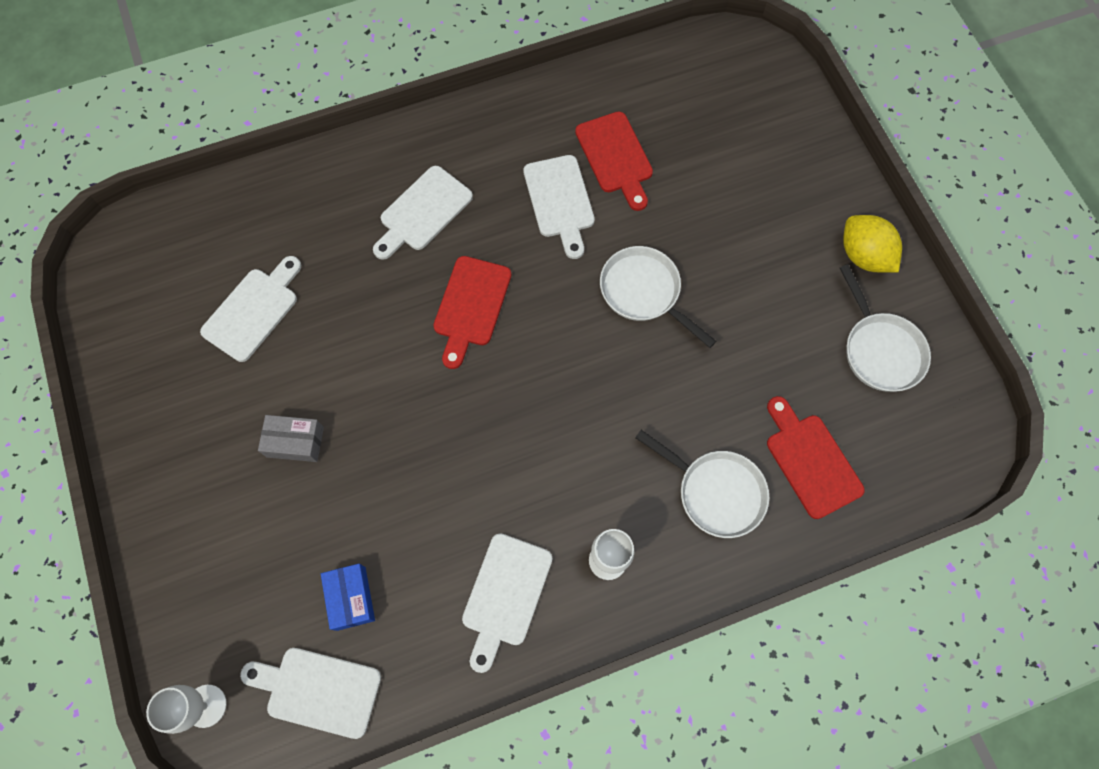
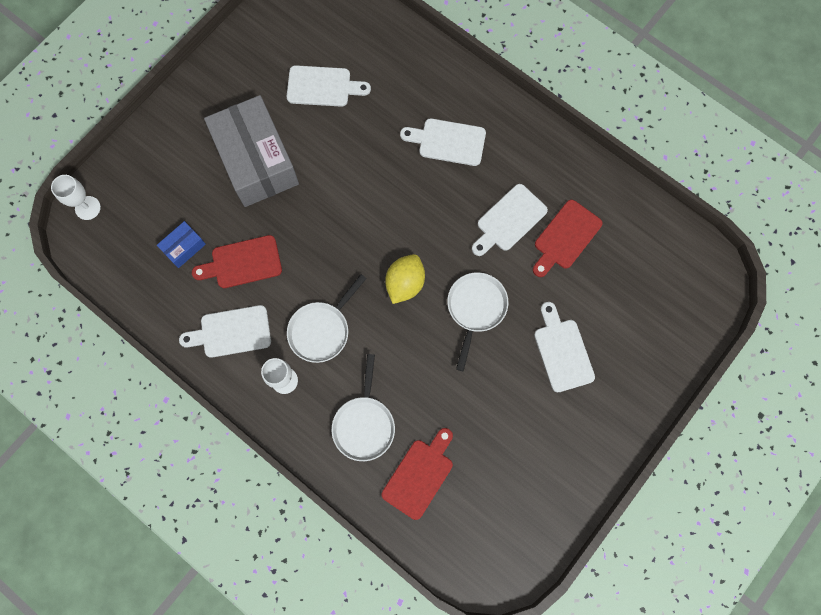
camera: 60 degrees right, 5 degrees up
(295, 442) = (256, 161): grey box -> grey box, size x2.36
(318, 690) = (125, 261): white cutting board -> white cutting board (562, 351)
(471, 306) = (401, 208): red cutting board -> red cutting board (242, 263)
(863, 255) = (594, 441): yellow lemon -> yellow lemon (405, 283)
(880, 350) = (527, 485): white pan -> white pan (322, 330)

